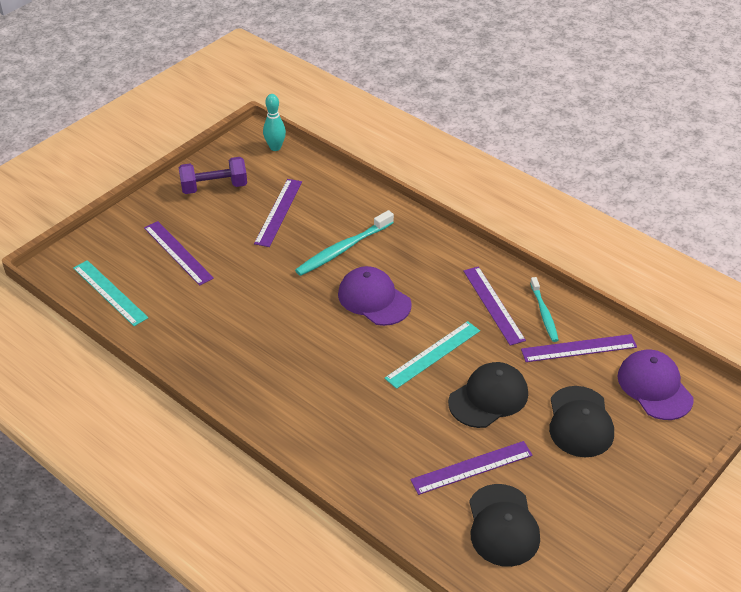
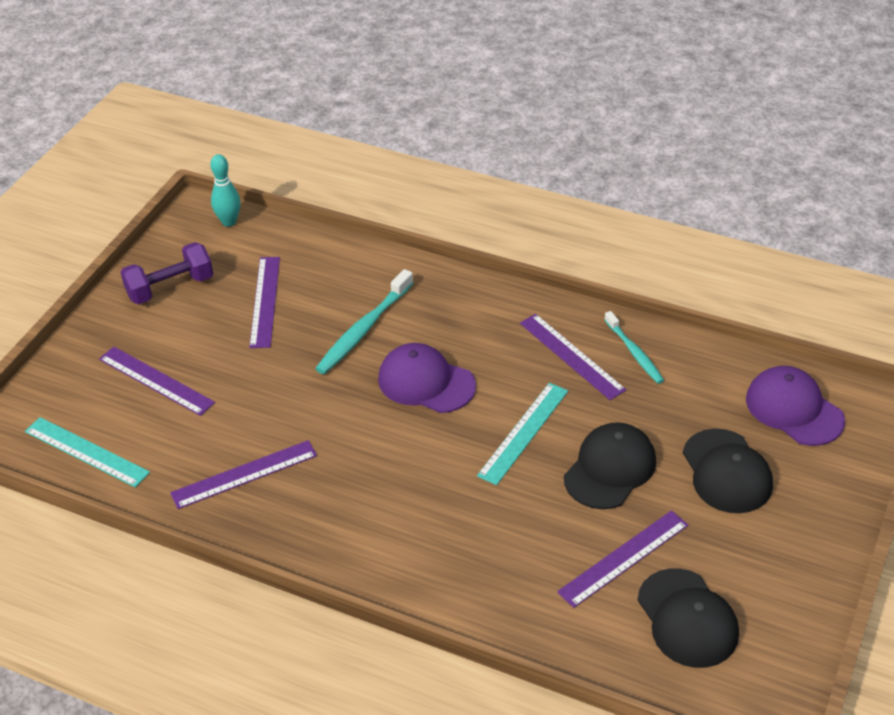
camera: 15 degrees left, 0 degrees up
(579, 348) = (690, 384): purple ruler -> purple ruler (244, 474)

